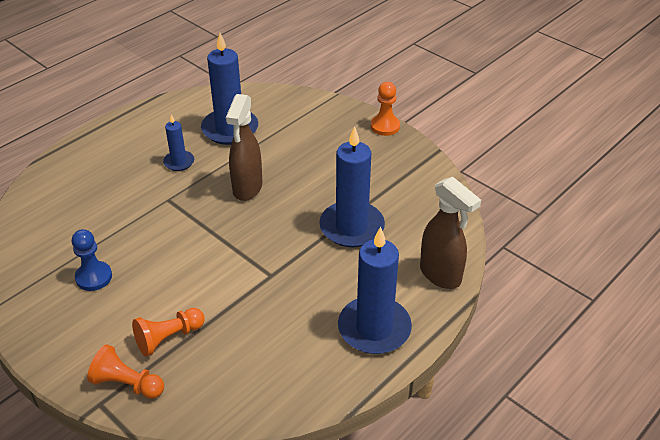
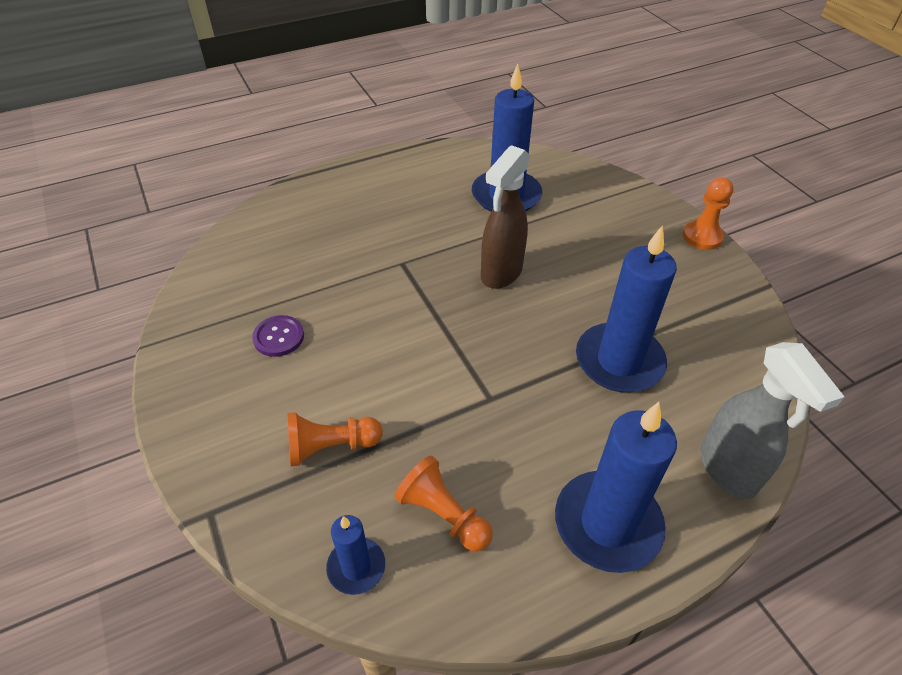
camera: 20 degrees right, 5 degrees up
(94, 277) = (278, 337): blue pawn -> purple button
(127, 384) = (255, 496): orange pawn -> orange pawn (443, 514)
(179, 162) = (432, 221): blue candle -> blue candle (356, 567)
(441, 275) = (728, 470): brown spray bottle -> grey spray bottle

